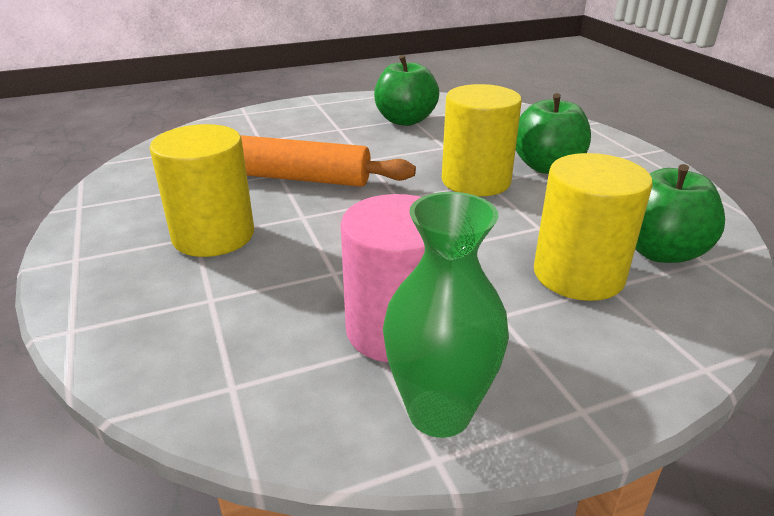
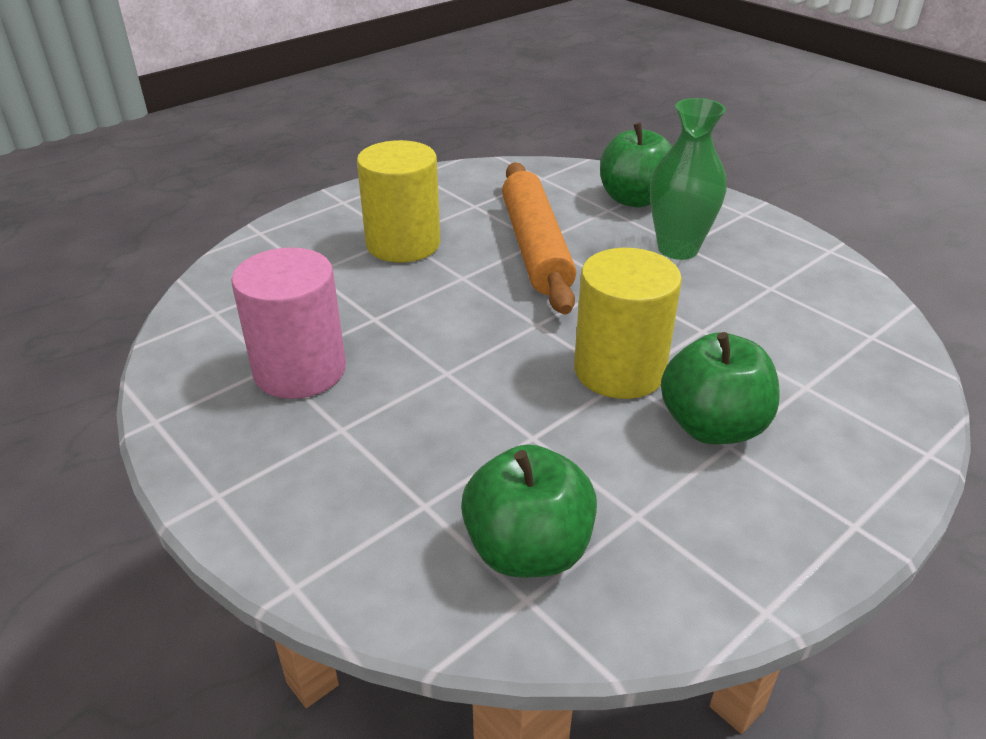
camera: 70 degrees right, 5 degrees up
(405, 120) = (756, 284): green apple -> green apple (634, 199)
(439, 412) = (201, 413): green vase -> green vase (677, 249)
(578, 275) = (437, 477): yellow cylinder -> none

